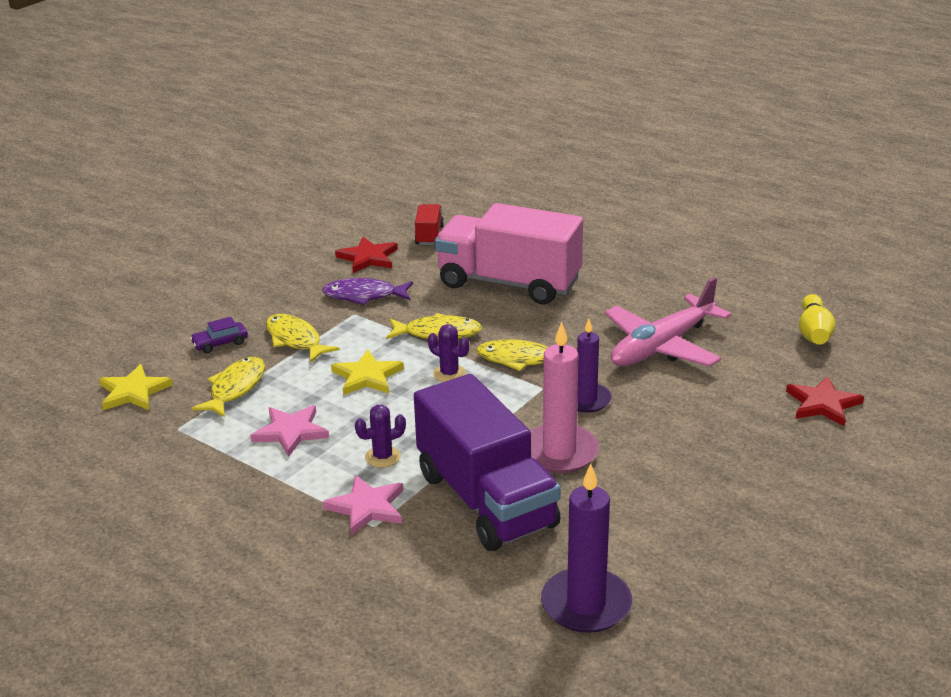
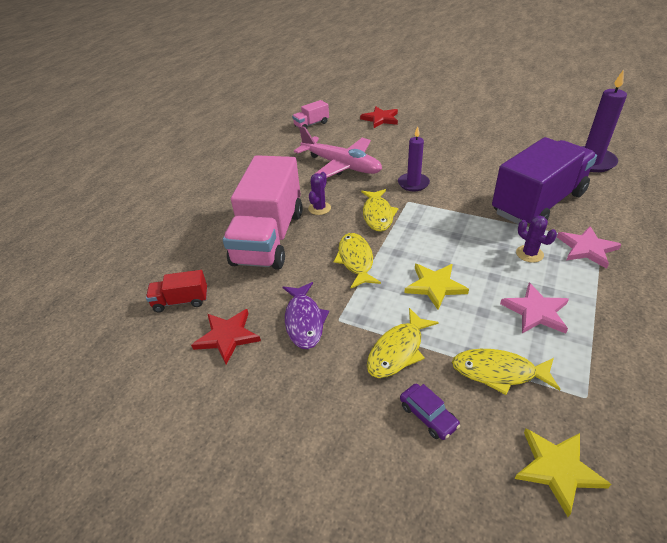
camera: 100 degrees left, 10 degrees up
(449, 374) = (410, 243): purple cactus -> purple cactus (319, 208)
(559, 452) = (473, 185): pink candle -> none
(814, 333) = (311, 124): yellow bowling pin -> pink truck

